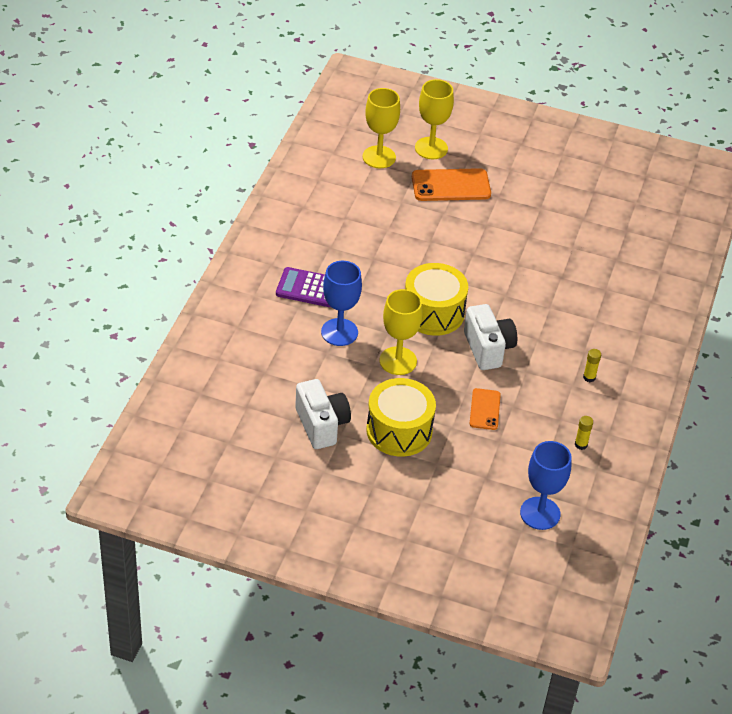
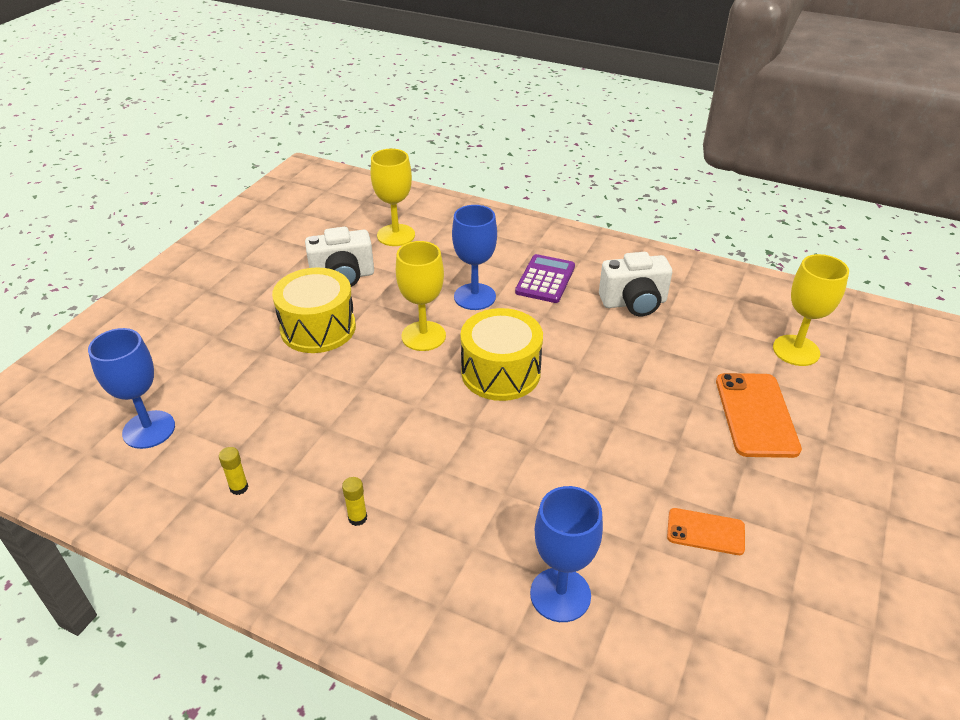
camera: 100 degrees right, 5 degrees down
(431, 148) = (834, 402): yellow goblet -> yellow goblet (396, 235)
(485, 409) = (329, 400): orange phone -> orange phone (705, 532)
(488, 349) = (431, 416): white camera -> white camera (634, 303)
(617, 282) = (560, 594): none -> blue goblet

